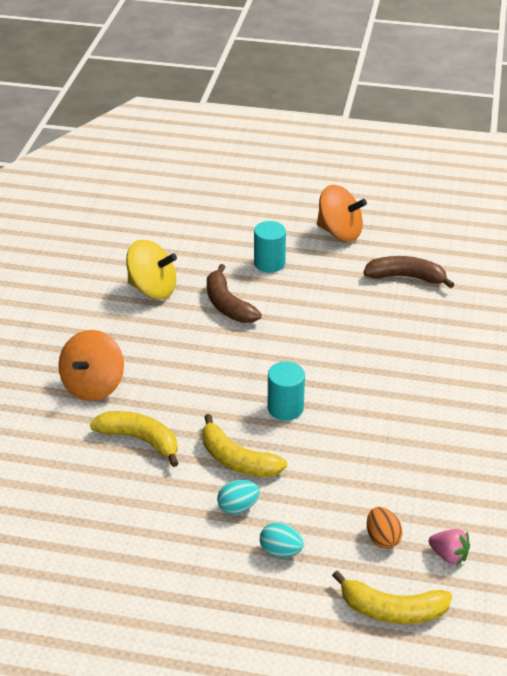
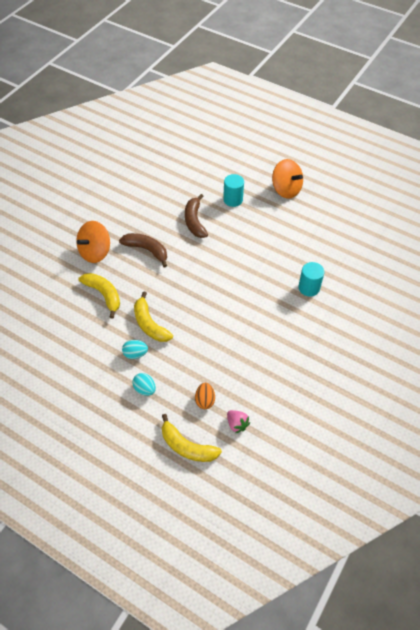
camera: 20 degrees right, 15 degrees up
(152, 289) = (157, 198): yellow spinning top -> none
(285, 408) = (193, 299): turquoise cylinder -> turquoise cylinder (309, 288)
(406, 277) = (310, 232): brown banana -> brown banana (147, 250)

